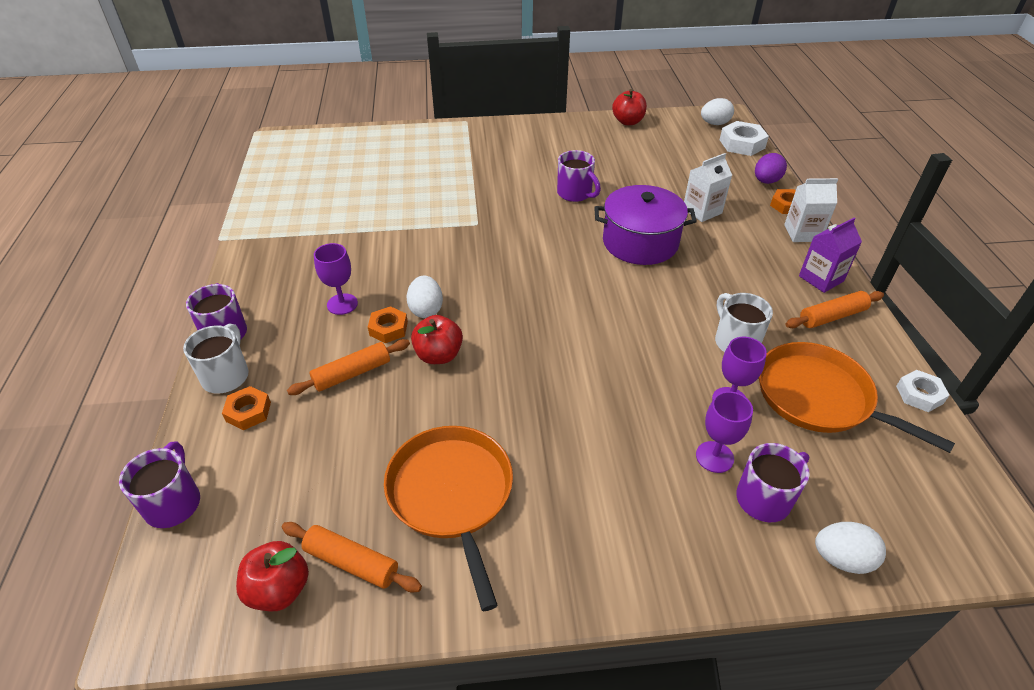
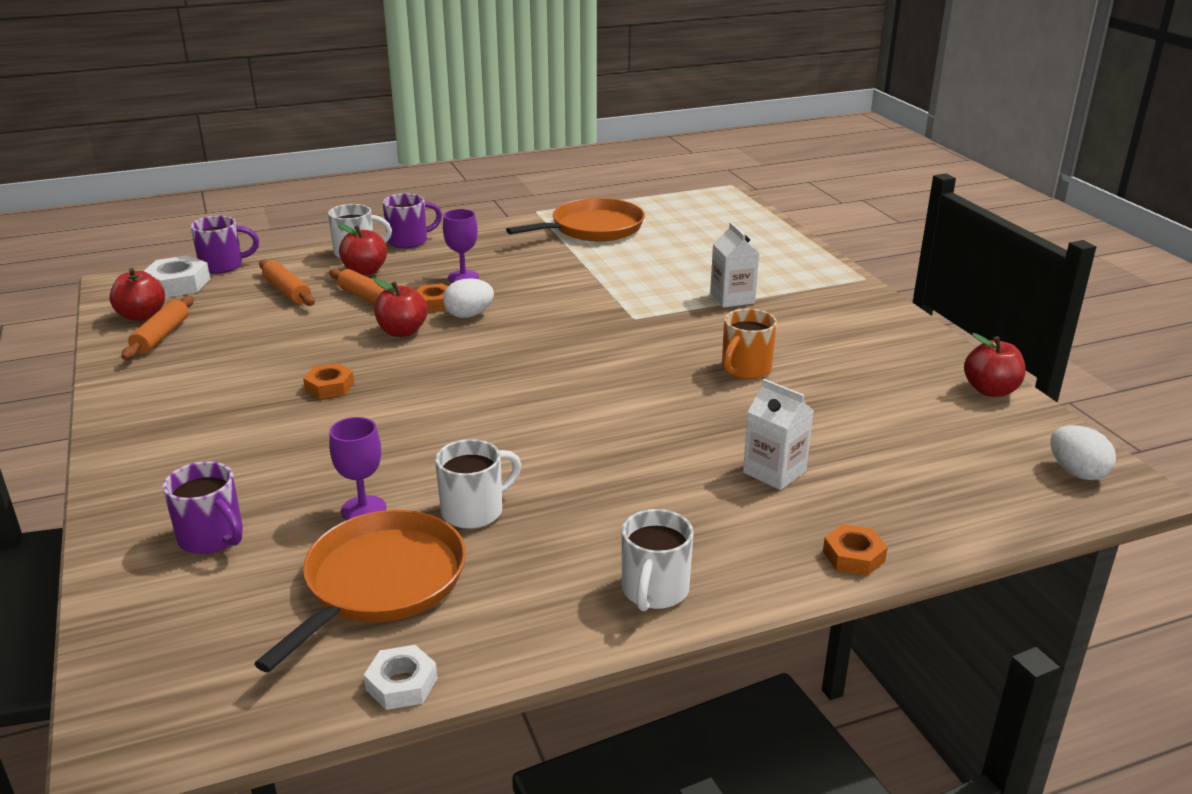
camera: 75 degrees right, 15 degrees down
(248, 412) = (316, 269): orange nut -> orange nut (329, 387)
(281, 372) = (365, 271): none -> red apple
(452, 494) = (226, 364): orange pan -> orange pan (593, 228)
(575, 194) = (745, 369): purple mug -> orange mug
(640, 242) = (660, 426): purple pot -> none
(714, 457) = (273, 502): purple goblet -> none
(742, 144) = (1030, 504): white nut -> white nut (178, 284)
(766, 181) = (918, 533): purple egg -> none
(802, 233) = (776, 573): white carton -> white carton (732, 298)
(821, 278) = (654, 591): purple carton -> white mug
(832, 316) = (560, 600): orange rolling pin -> orange rolling pin (287, 291)
(842, 559) = (125, 593): white egg -> none

